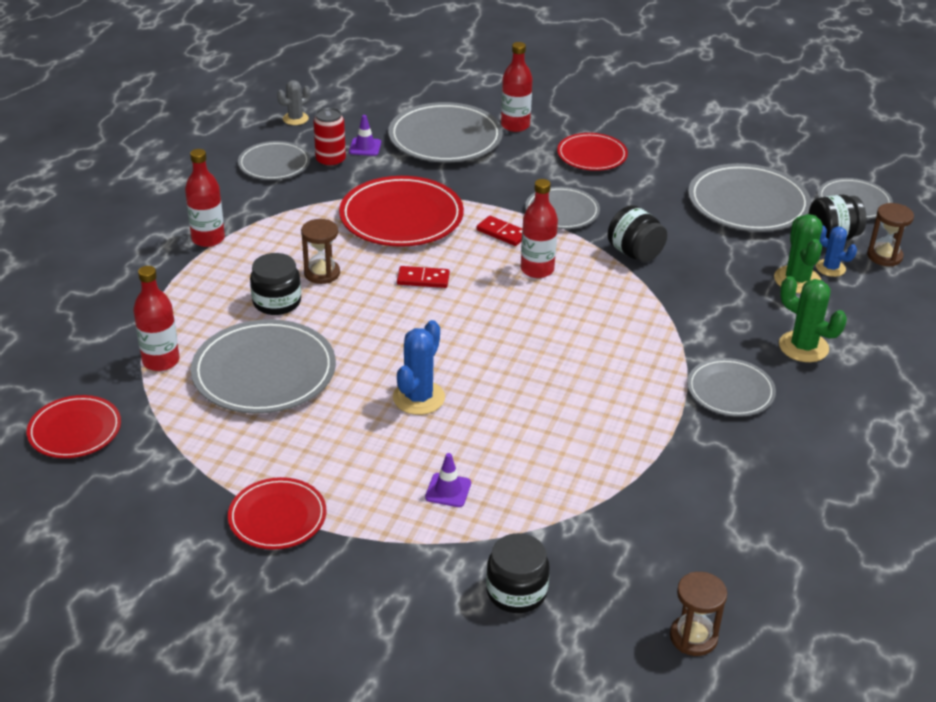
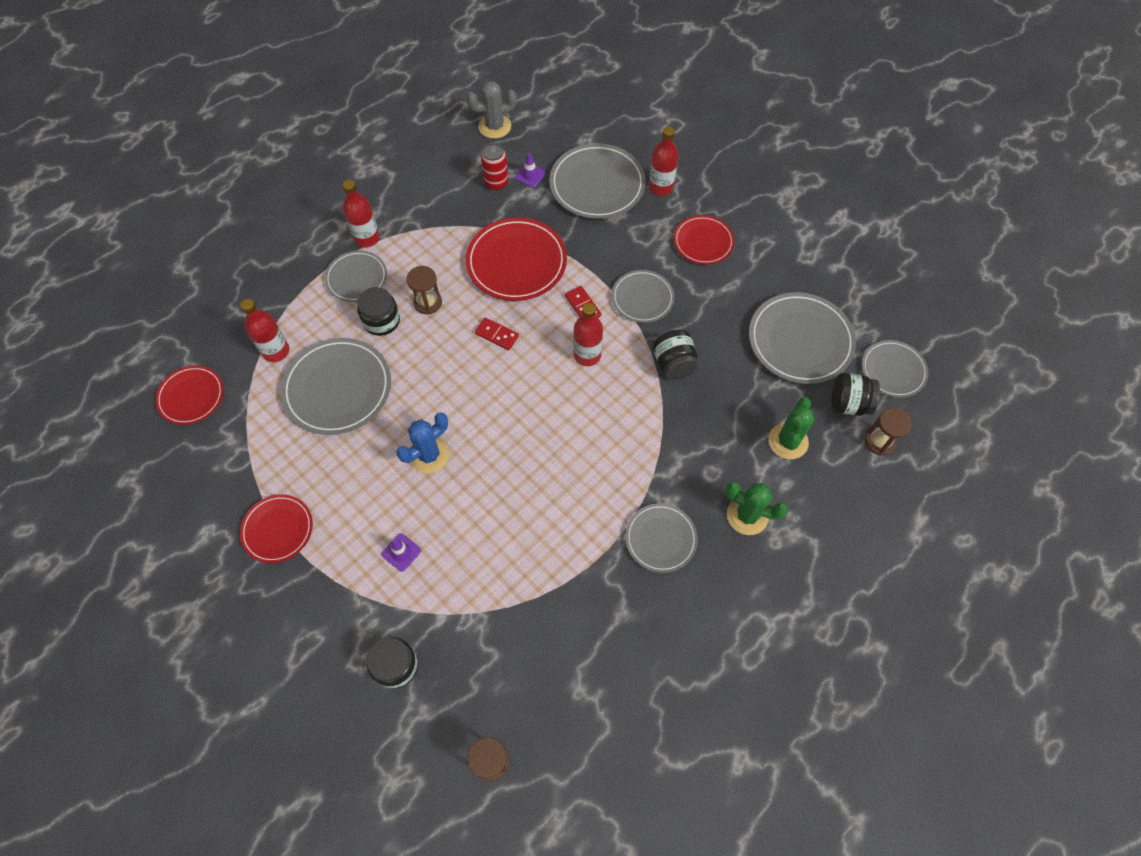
camera: 25 degrees right, 25 degrees up
(274, 164) = (453, 173): grey plate -> grey plate (356, 278)
(295, 119) = (495, 126): grey cactus -> grey cactus, size x1.55
(803, 347) = (747, 515): green cactus -> green cactus turned 45 degrees counterclockwise
(830, 268) = (824, 438): blue cactus -> none

